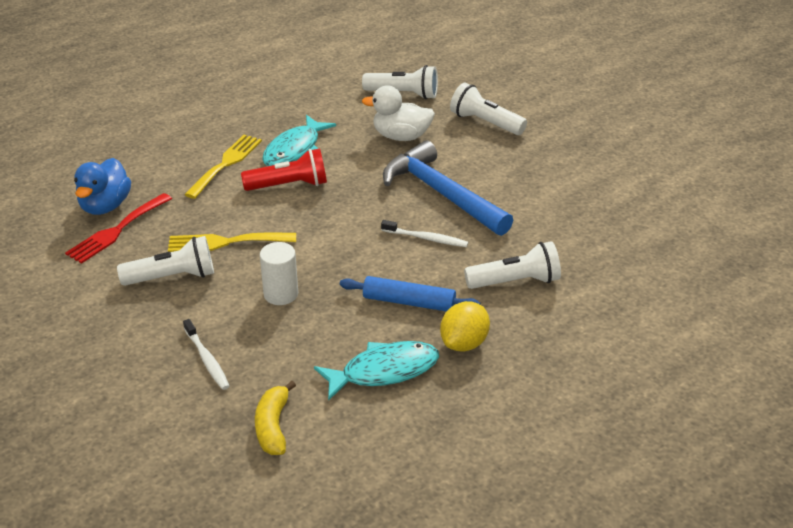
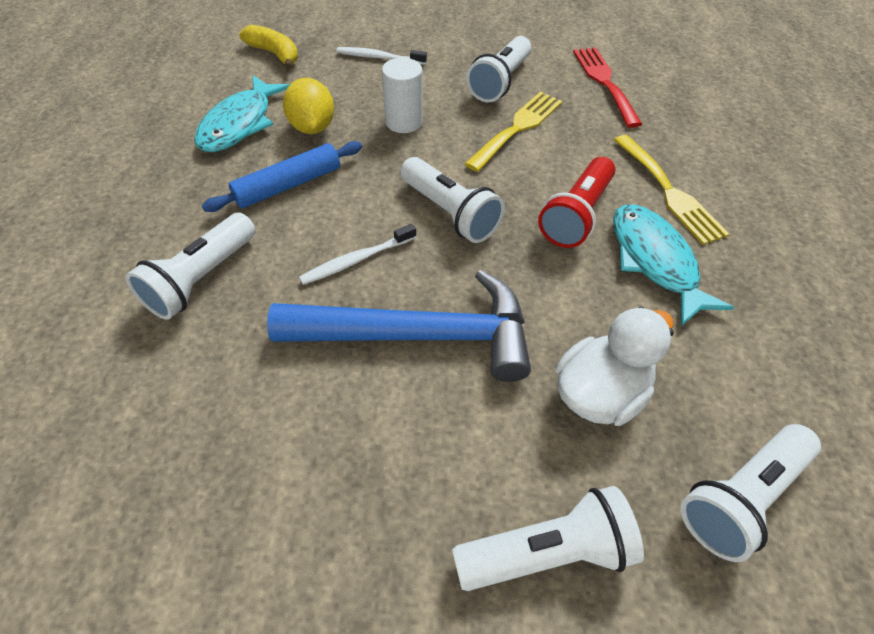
camera: 130 degrees right, 15 degrees up
(105, 206) = (654, 91): blue duck -> none
(346, 227) = (450, 213): none -> white flashlight
(464, 343) = (194, 184): yellow lemon -> yellow lemon (312, 127)

